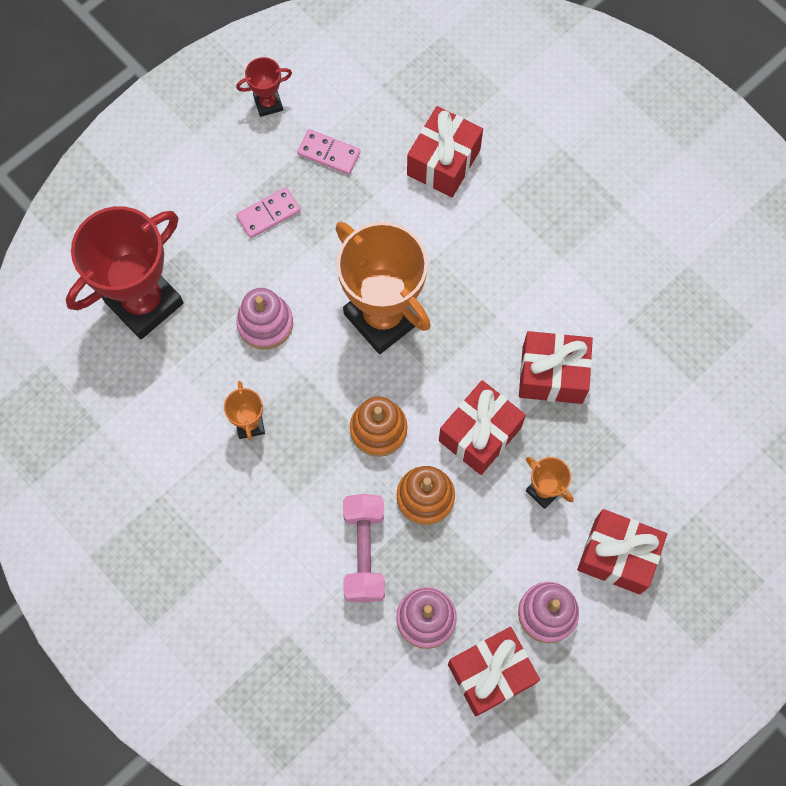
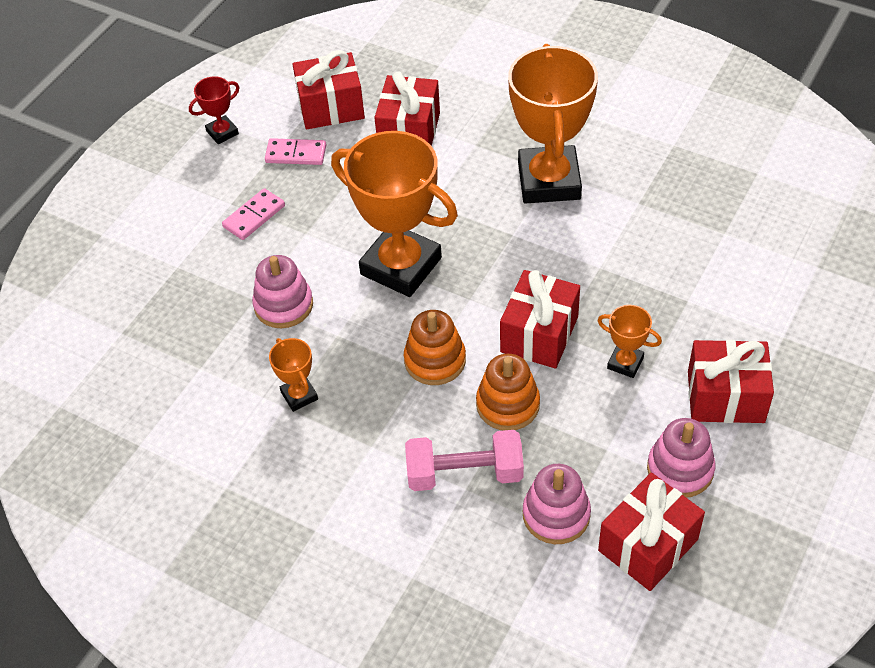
camera: 15 degrees left, 20 degrees down
(144, 302) = (151, 323): red trophy -> none
(364, 552) = (464, 473): pink dumbbell -> pink dumbbell turned 75 degrees counterclockwise
(552, 375) = (588, 265): red gift -> red gift (331, 107)
(553, 267) = (549, 181): none -> orange trophy

